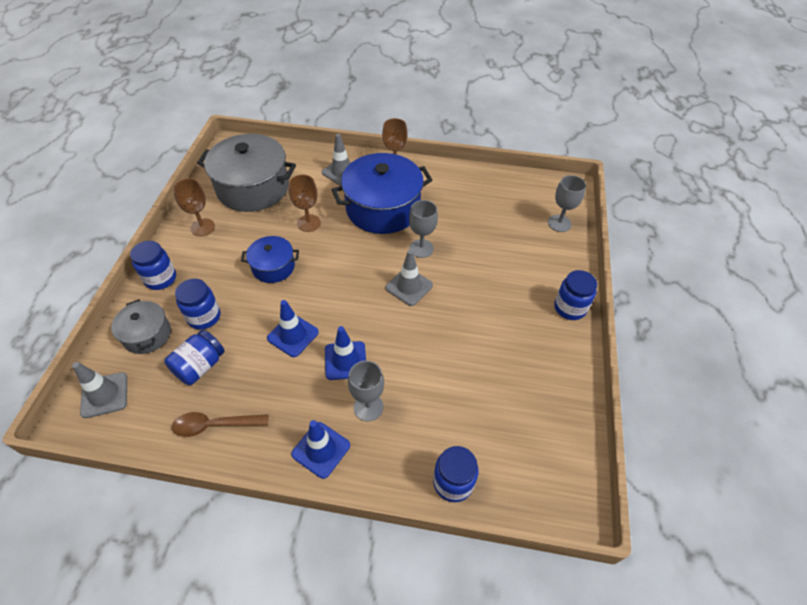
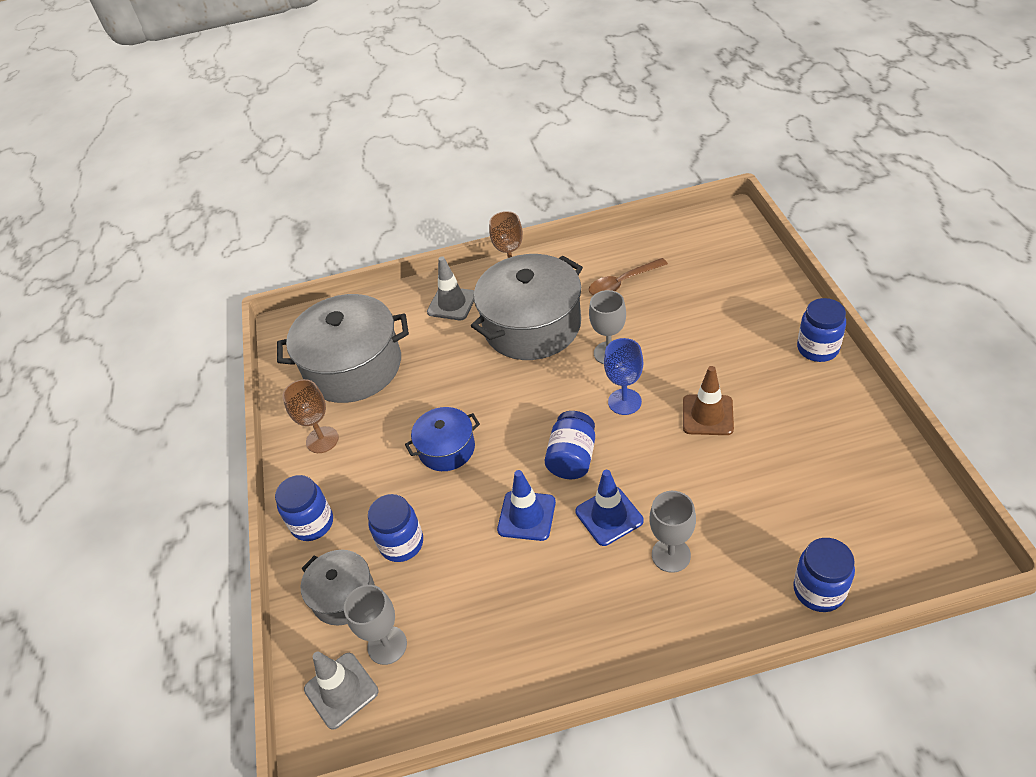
camera: 15 degrees left, 5 degrees down
(200, 366) = (438, 602): blue jar -> blue jar (572, 458)
(215, 425) = (505, 659): brown spoon -> brown spoon (622, 283)
(308, 223) = (454, 380): brown goblet -> none
(321, 449) = (650, 626): blue traffic cone -> none
(383, 208) = (532, 326): blue pot -> grey pot
(409, 286) = (624, 402): grey traffic cone -> blue goblet
(459, 321) = (707, 415): none -> brown traffic cone
(559, 223) = (745, 261): grey goblet -> grey goblet (387, 645)

